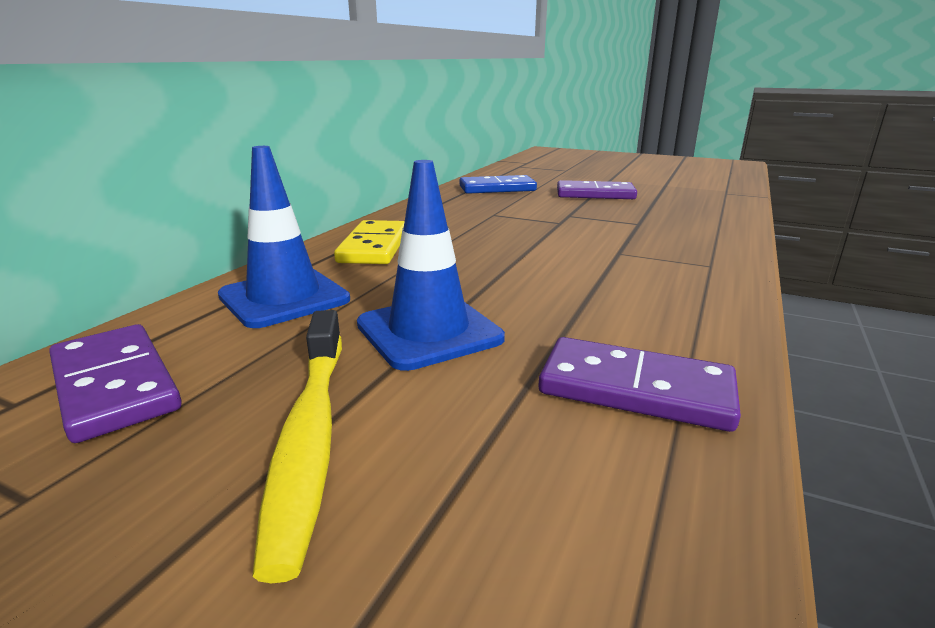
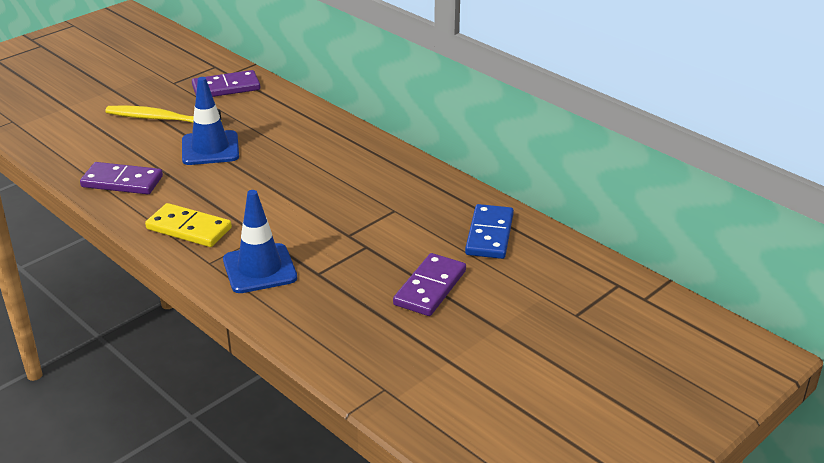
camera: 110 degrees right, 10 degrees up
(284, 298) = (281, 118): blue traffic cone -> blue traffic cone (259, 269)
(375, 247) = (343, 149): yellow domino -> yellow domino (189, 229)
(635, 389) = (122, 182): purple domino -> purple domino turned 60 degrees clockwise

